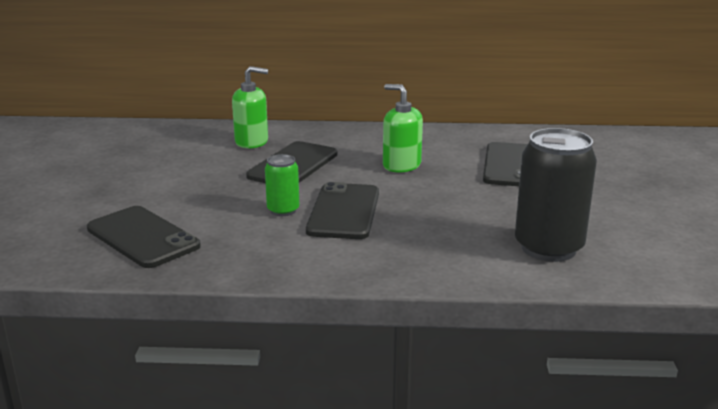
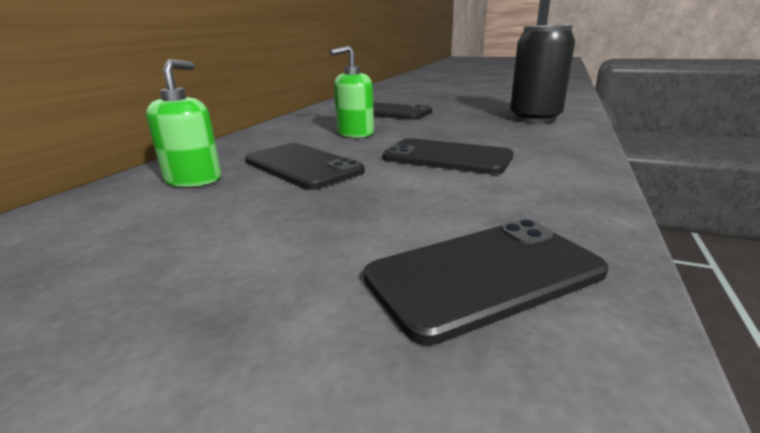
camera: 70 degrees left, 0 degrees up
(283, 210) = (429, 179): green can -> none

